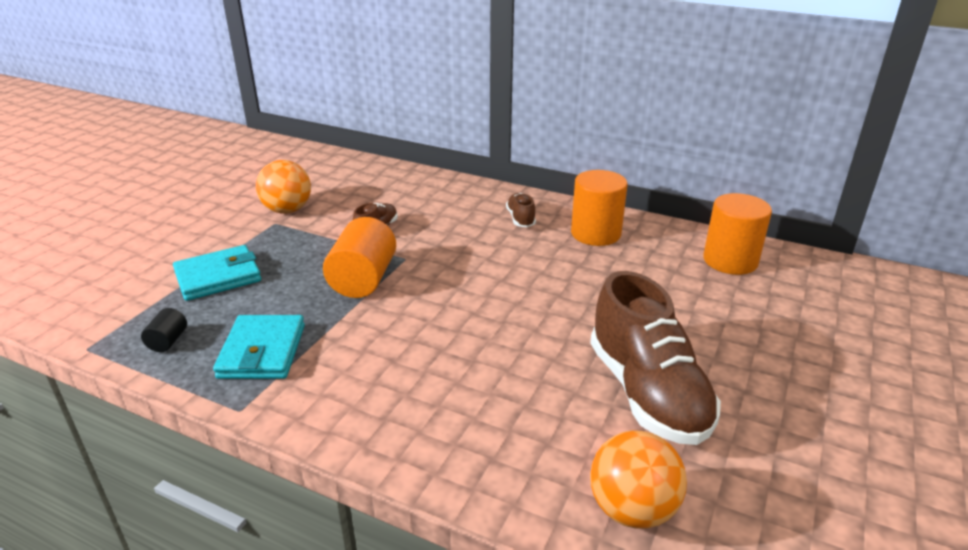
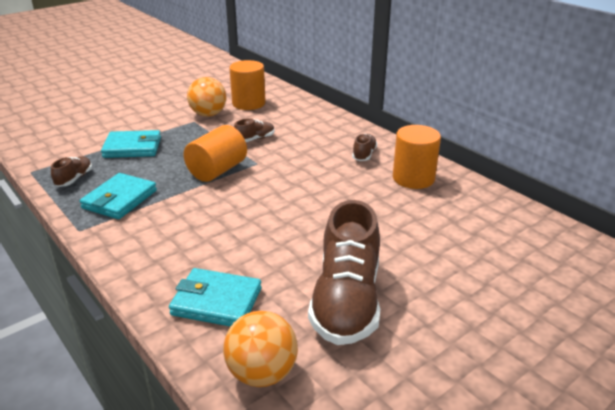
camera: 25 degrees right, 0 degrees up
(168, 341) = (74, 179): black cylinder -> brown shoe
(506, 443) = (216, 301): none -> turquoise wallet
(730, 261) = (510, 225): orange cylinder -> orange cylinder (248, 103)

